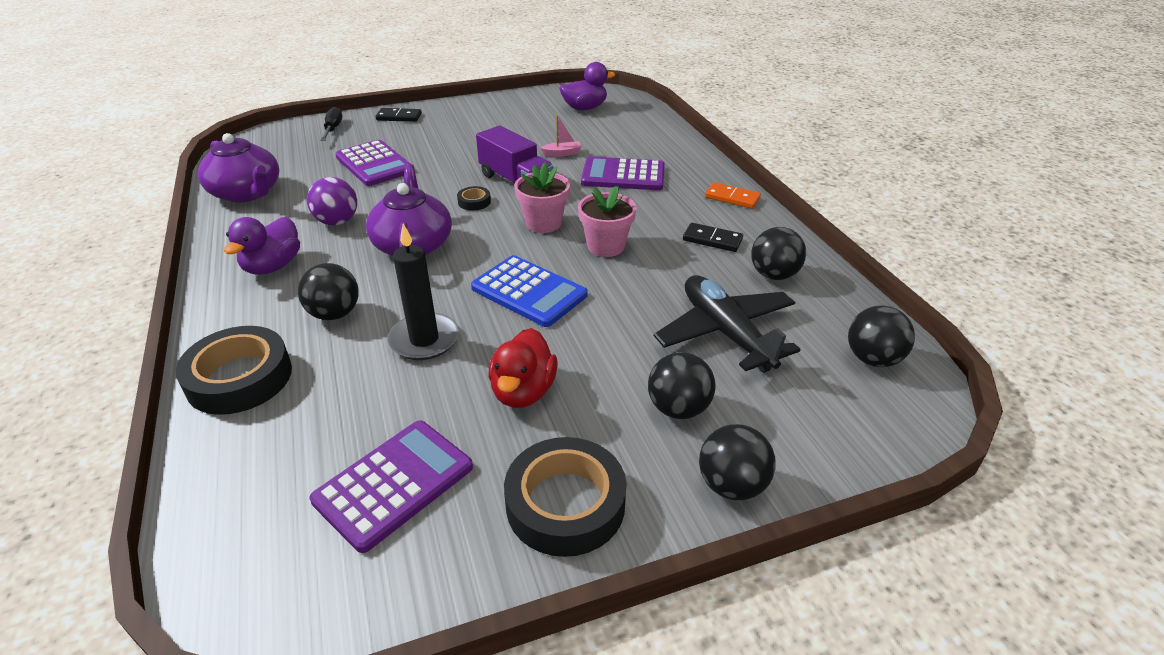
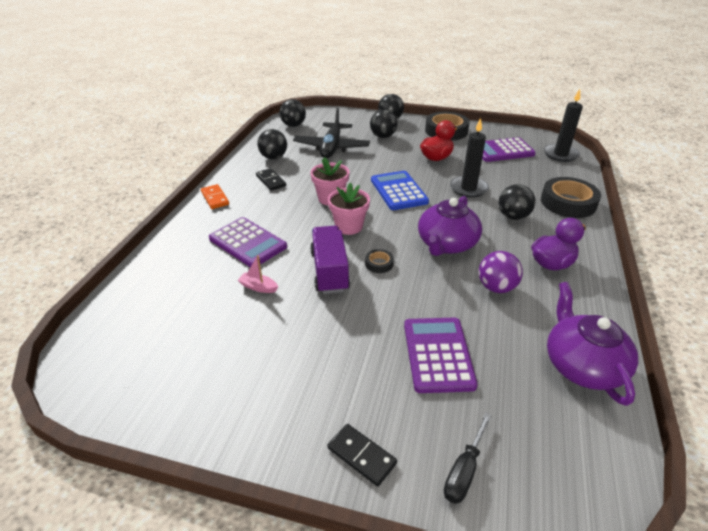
camera: 145 degrees left, 0 degrees up
(242, 539) = (560, 154): none -> black candle
(584, 108) = (145, 351): purple duck -> none

